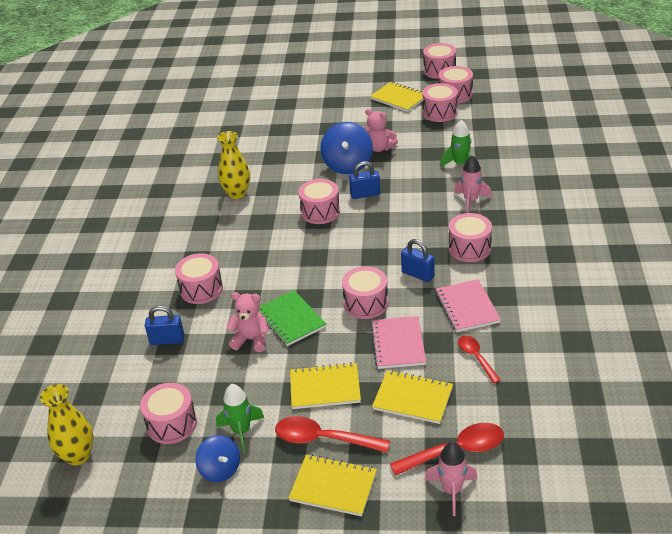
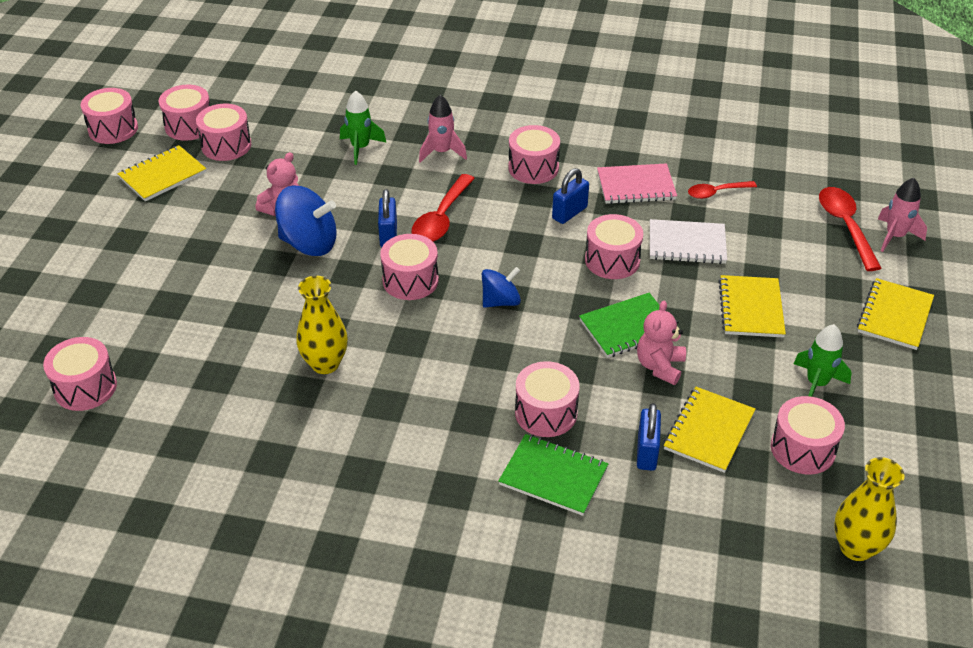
camera: 85 degrees left, 5 degrees up
(146, 299) = (553, 476): none -> green notebook
(210, 121) = (85, 387): none -> pink drum
(220, 469) = (874, 405): blue spinning top -> blue spinning top (500, 301)
(323, 439) = (829, 317): red spoon -> red spoon (441, 218)
(398, 344) = (687, 244): pink notebook -> white notebook
(413, 398) = (772, 244): yellow notebook -> yellow notebook (709, 431)

